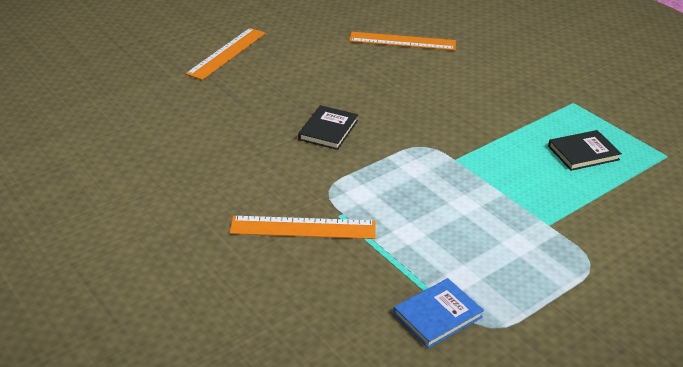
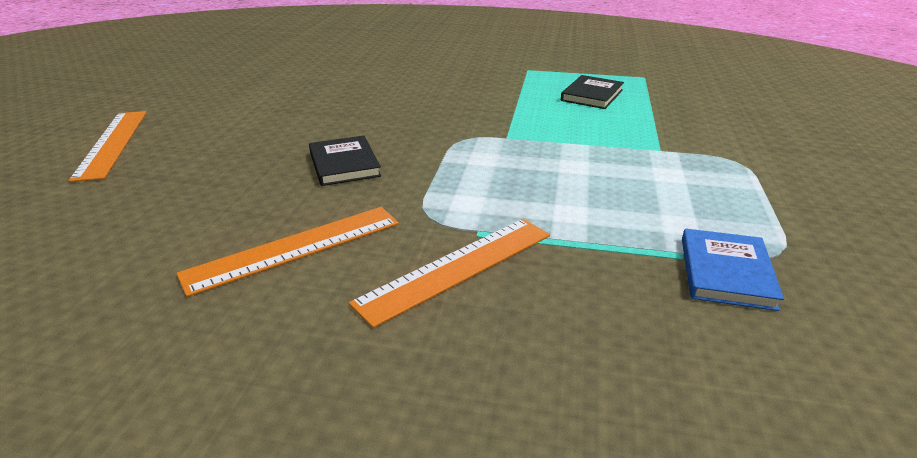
camera: 40 degrees left, 5 degrees down
(402, 41) = (318, 76): orange ruler -> orange ruler (294, 248)

